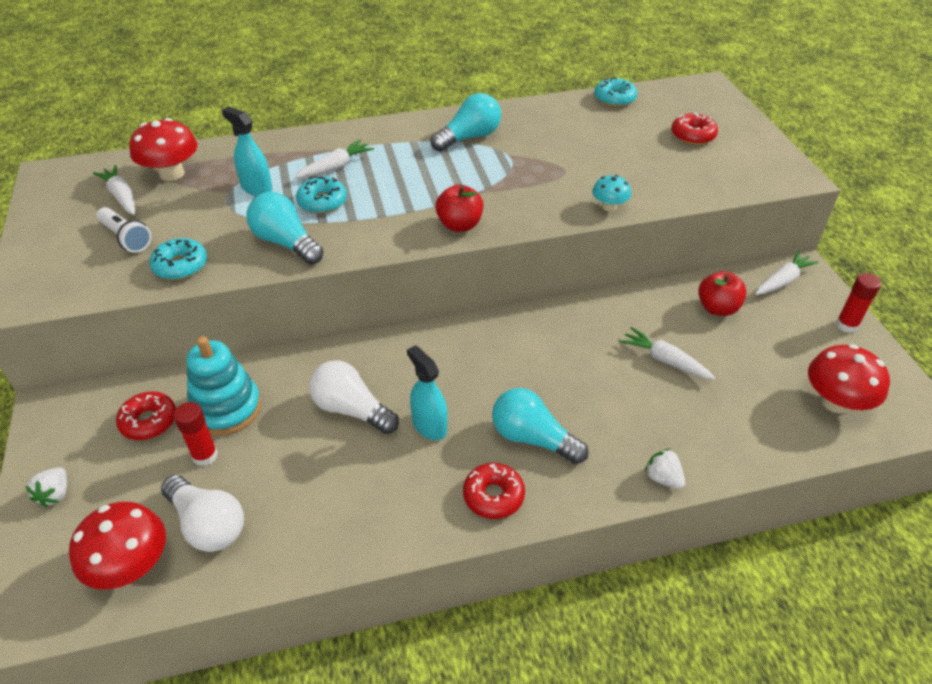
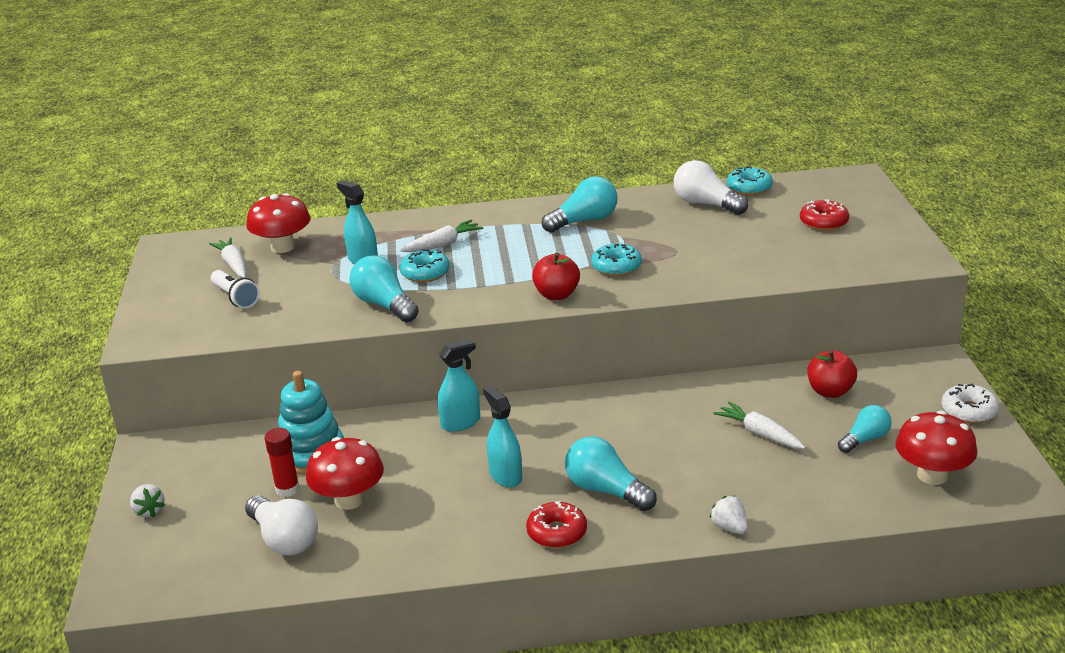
camera: 10 degrees right, 15 degrees down
(55, 494) = (149, 511): white strawberry -> white strawberry turned 45 degrees counterclockwise
(131, 566) = (212, 565): red mushroom -> red mushroom (349, 500)
(149, 421) = (238, 461): red donut -> none
(180, 266) = (283, 320): turquoise donut -> turquoise donut (616, 267)
(351, 409) = (431, 460): white light bulb -> white light bulb (706, 204)
(374, 361) = (461, 423): none -> turquoise spray bottle
(609, 206) = (713, 283): turquoise mushroom -> none
(763, 362) = (865, 439): none -> turquoise light bulb
(782, 281) = (911, 370): white carrot -> none
(846, 325) = (969, 411): red glue stick -> white donut

